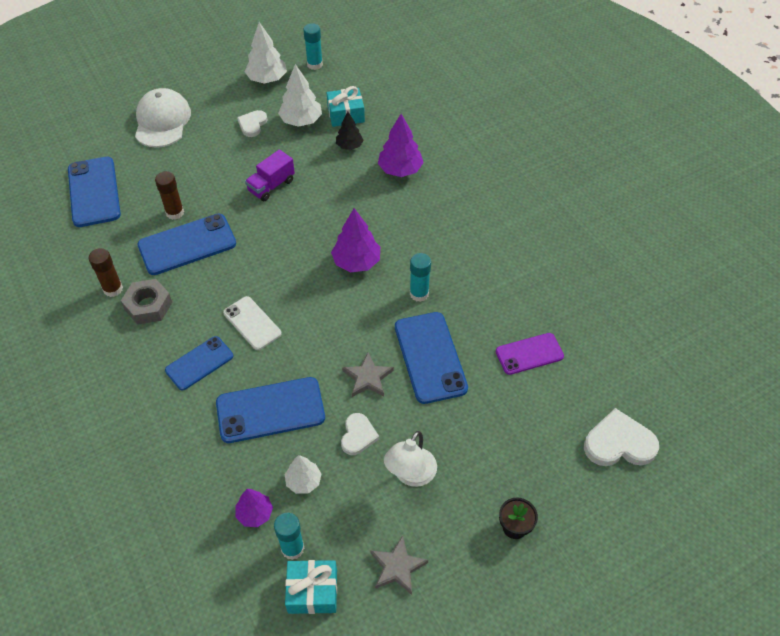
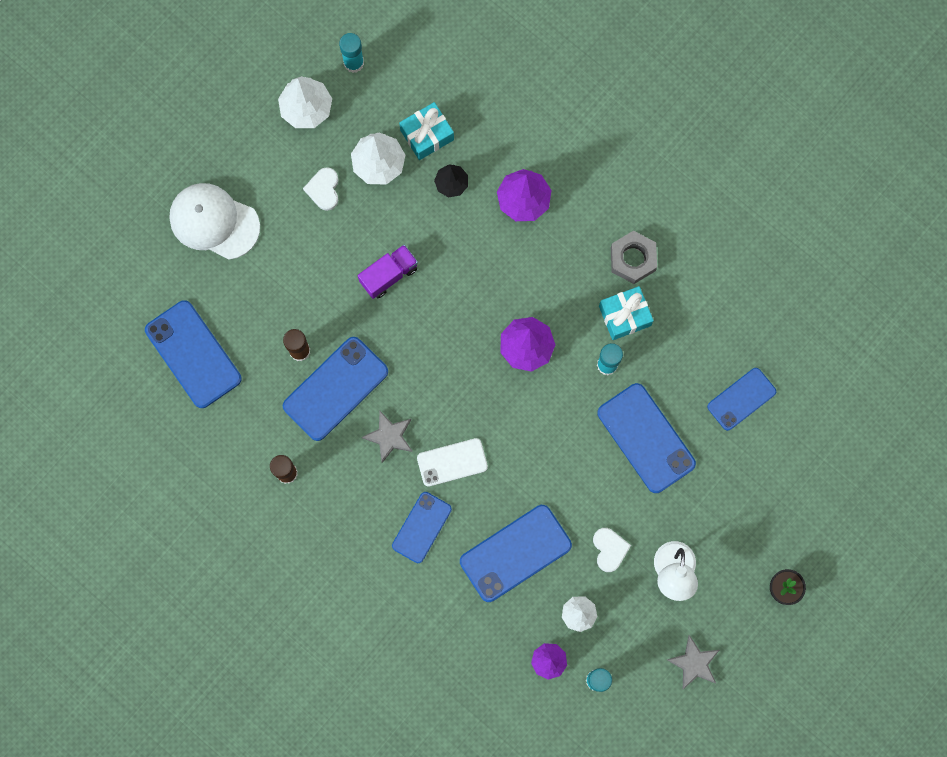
camera: 20 degrees left, 25 degrees up
(148, 306) = (335, 480): grey nut -> grey nut (633, 259)
(162, 121) = (214, 222): white cap -> white cap turned 45 degrees counterclockwise
(252, 323) = (452, 462): white phone -> white phone turned 45 degrees counterclockwise
(271, 186) = (389, 275): purple truck -> purple truck turned 150 degrees counterclockwise
(312, 591) = (630, 711): turquoise gift -> turquoise gift (624, 316)
(368, 378) = (594, 483): grey star -> grey star (389, 436)
(529, 354) = (741, 399): purple phone -> blue phone
(619, 443) = (853, 469): white heart -> none

